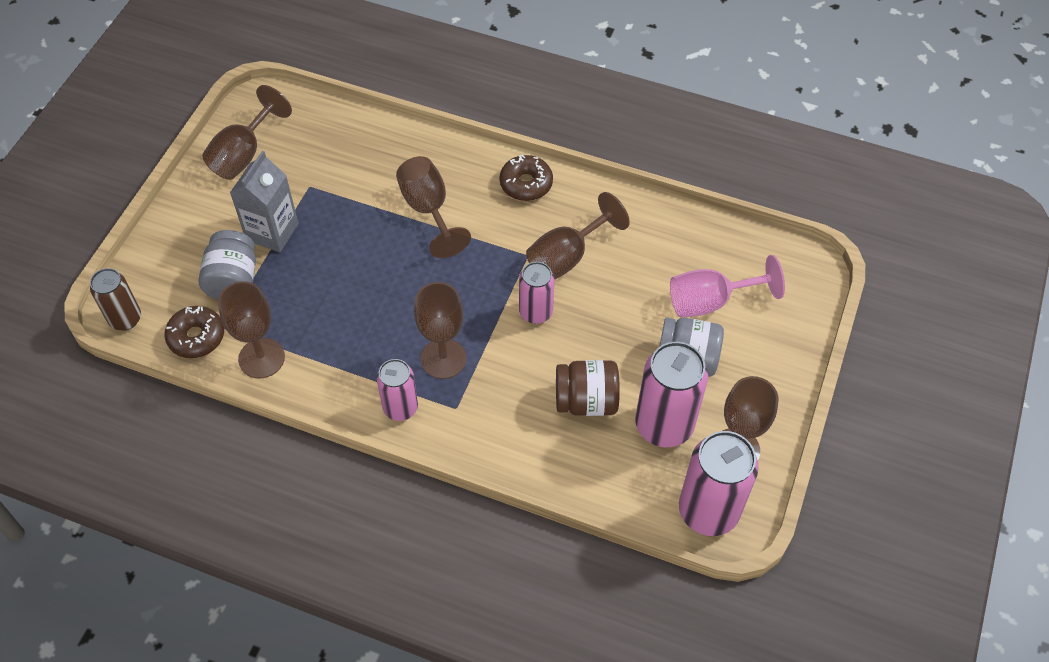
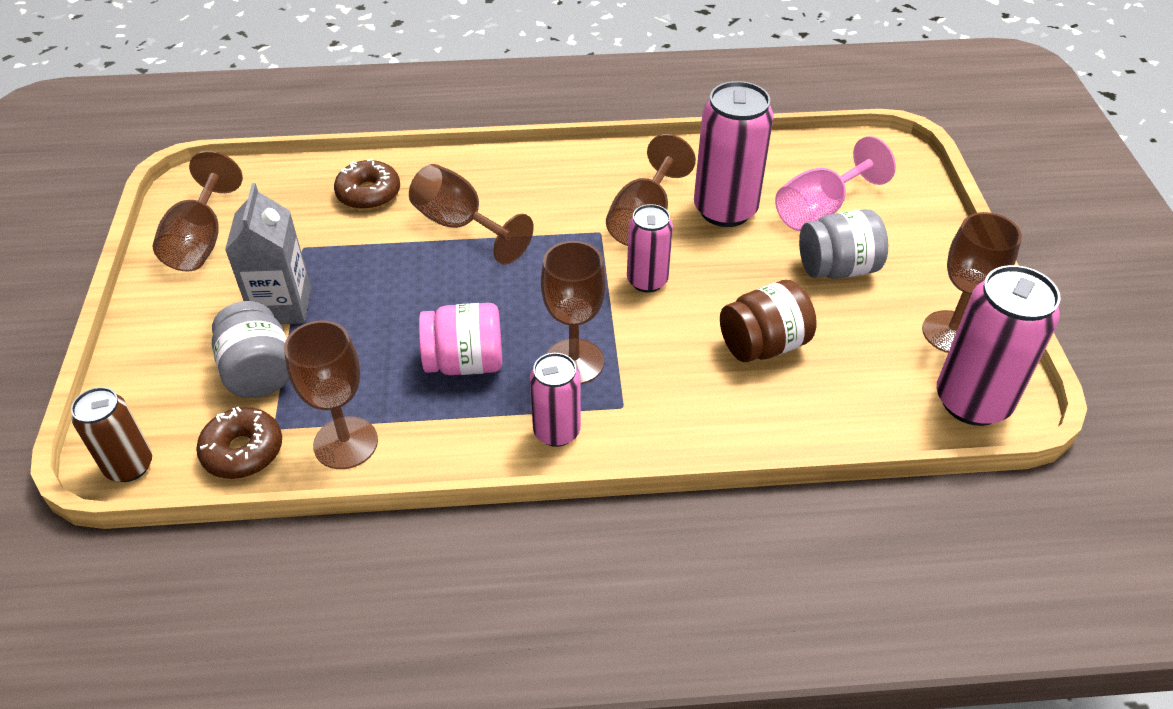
camera: 25 degrees left, 10 degrees down
(369, 328) = (465, 362): none -> pink jar
(526, 184) = (553, 170): brown donut -> brown donut (369, 193)
(664, 425) = (862, 337): pink can -> pink can (725, 210)

